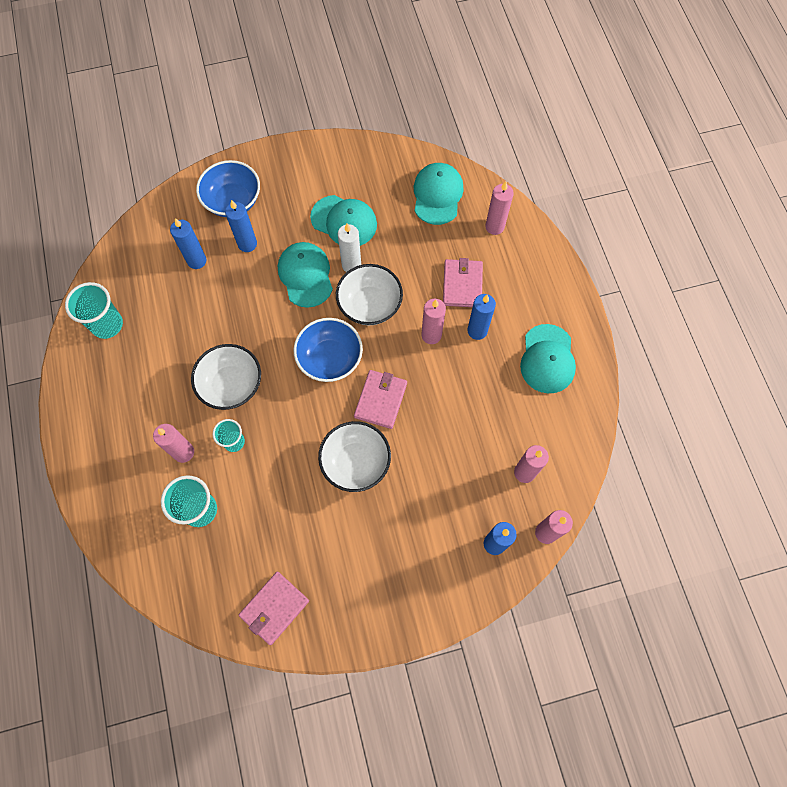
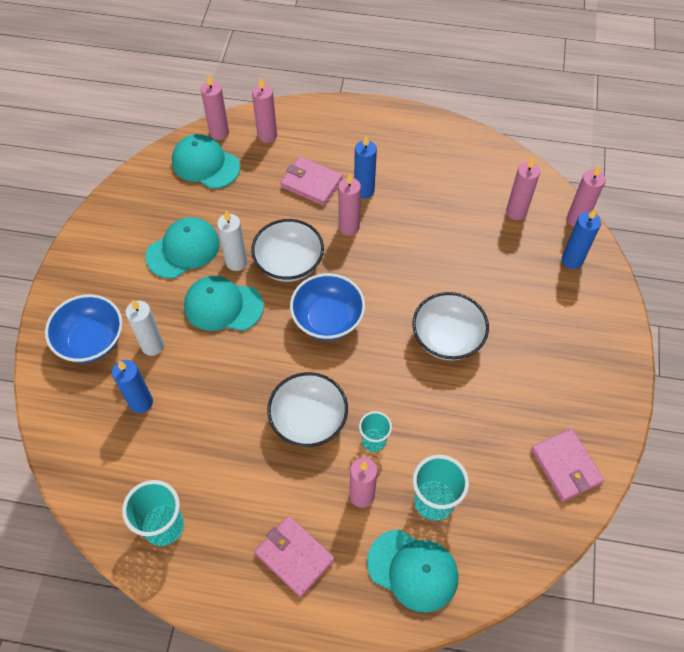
camera: 65 degrees left, 10 degrees down
(247, 244) = (152, 346): blue candle -> white candle
(381, 400) = (393, 293): pink wallet -> pink wallet (294, 556)
(476, 189) = (219, 133): none -> pink candle
(547, 359) = (419, 152): turquoise cap -> turquoise cap (413, 570)

